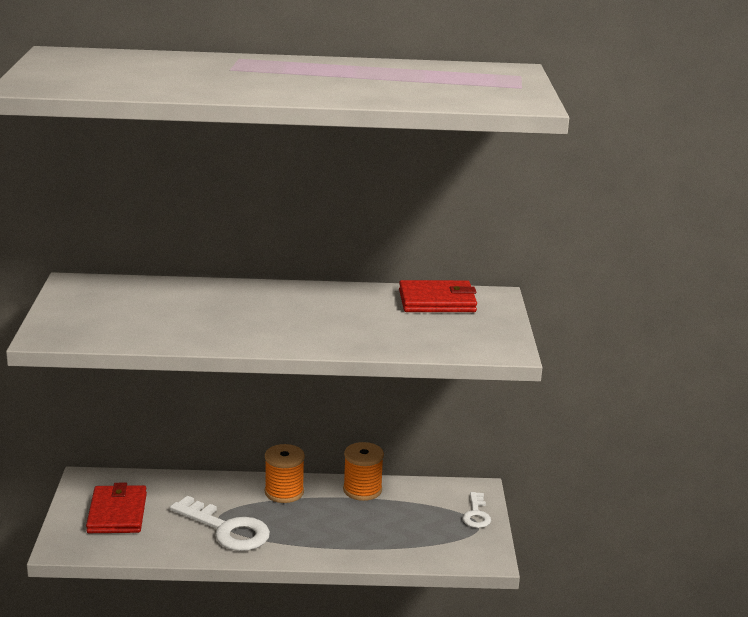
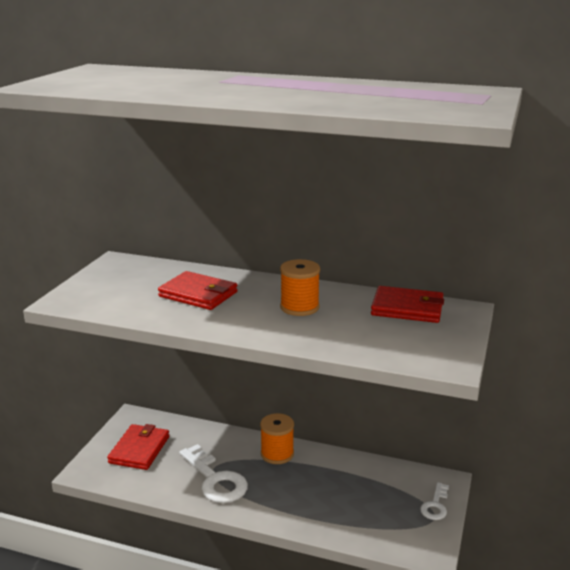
camera: 20 degrees right, 0 degrees up
(203, 311) = (198, 294): none -> red wallet
(362, 490) = (343, 463): orange spool -> orange spool (299, 307)

